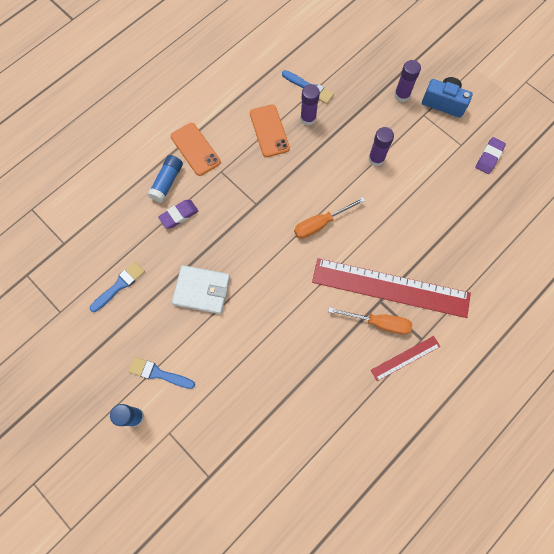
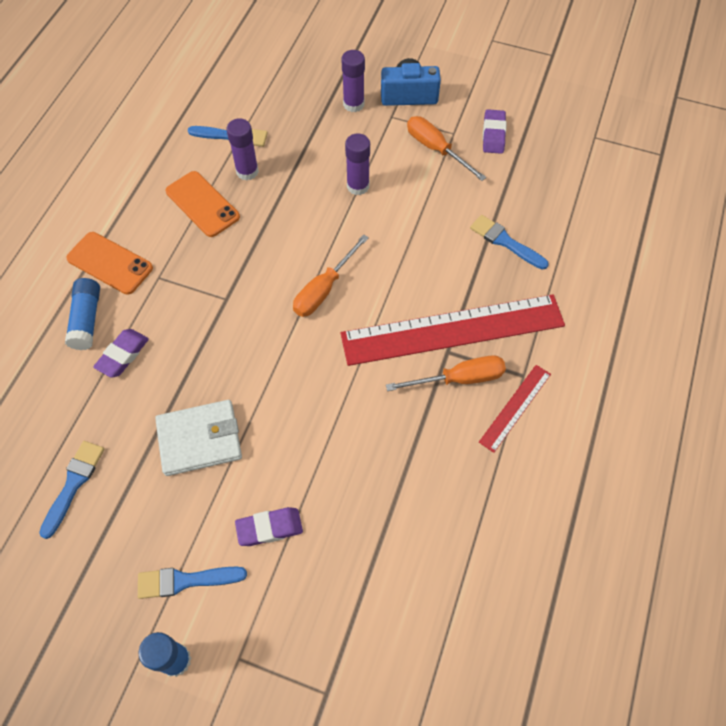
camera: 25 degrees left, 10 degrees down
(219, 364) = (269, 528): none -> purple eraser
(443, 152) = (436, 149): none -> orange screwdriver
(457, 241) = (505, 242): none -> blue brush

